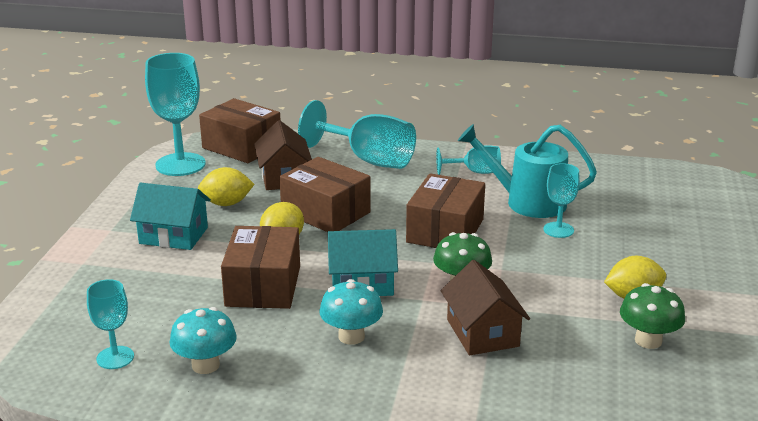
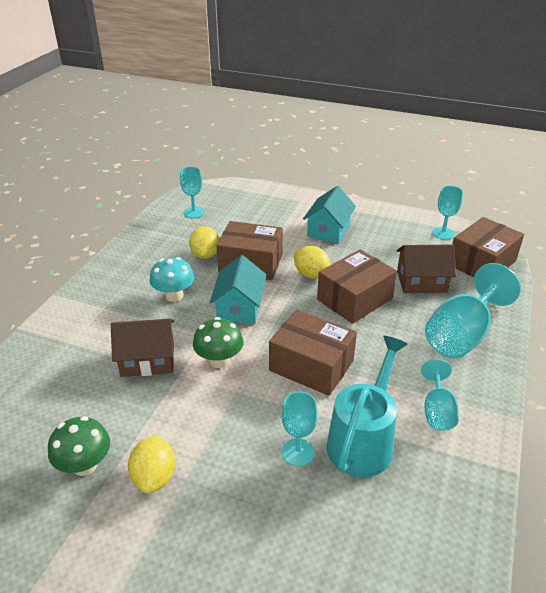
camera: 100 degrees right, 10 degrees up
(180, 164) = (443, 233): turquoise goblet -> turquoise goblet, size x0.55
(205, 365) = (171, 240): turquoise mushroom -> none
(226, 203) = (374, 252): yellow lemon -> yellow lemon (205, 255)

